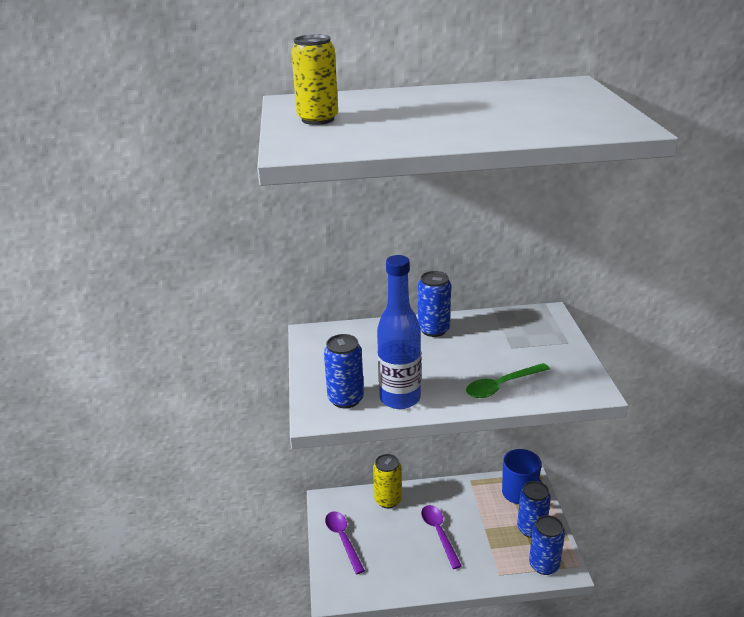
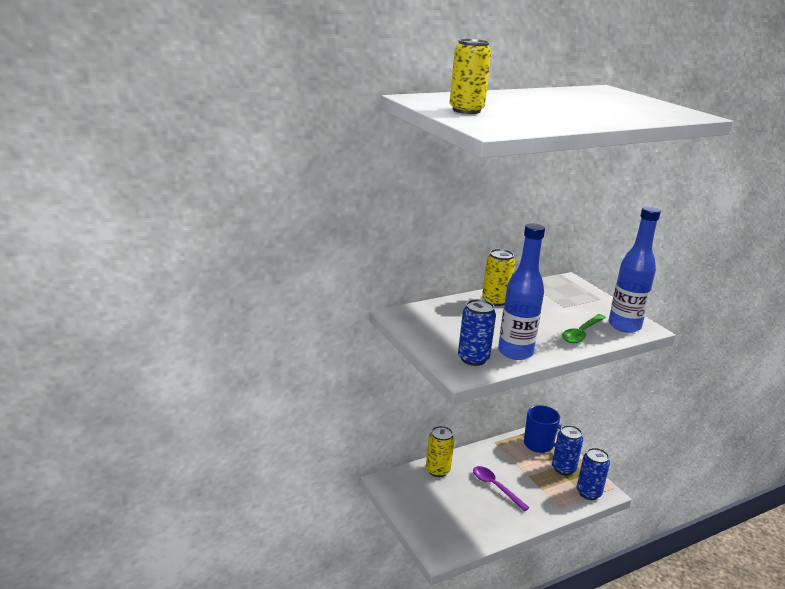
camera: 25 degrees left, 5 degrees down
(343, 539) = (419, 509): purple spoon -> none
(434, 330) = (495, 301): blue can -> yellow can
(566, 383) = (624, 326): none -> blue bottle

